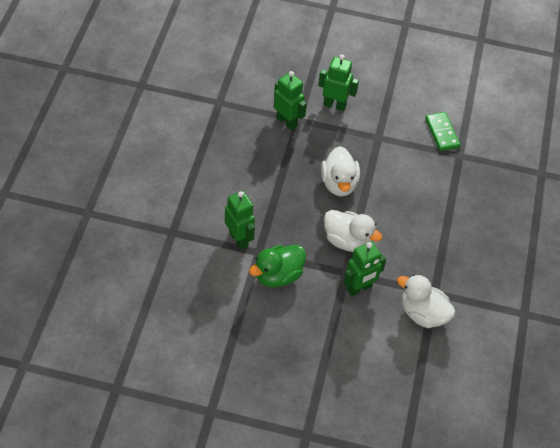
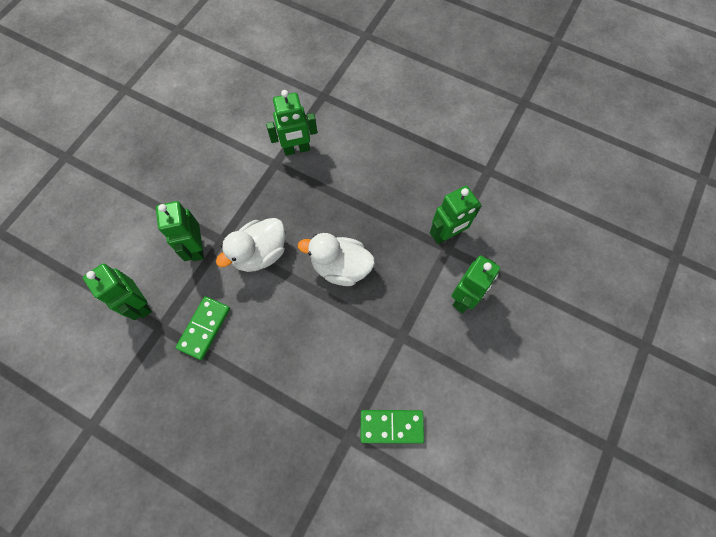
camera: 110 degrees right, 15 degrees up
(278, 275) = (241, 174): green duck -> none
(422, 262) = (204, 328): none -> green domino
(423, 314) = (139, 305): white duck -> green robot

